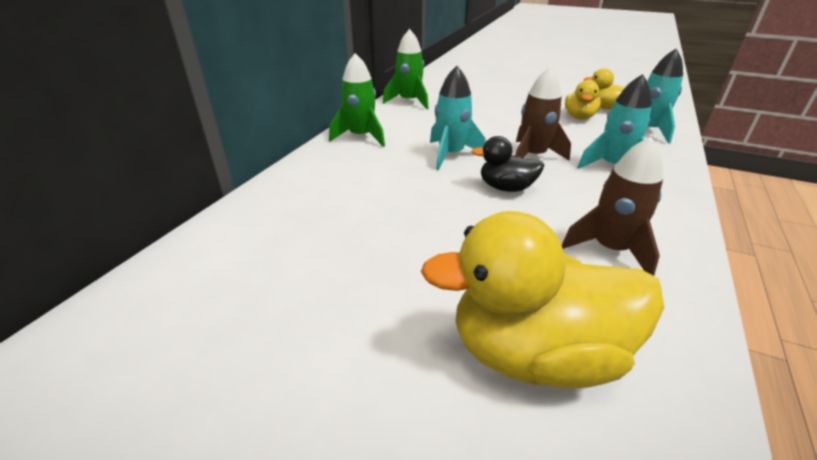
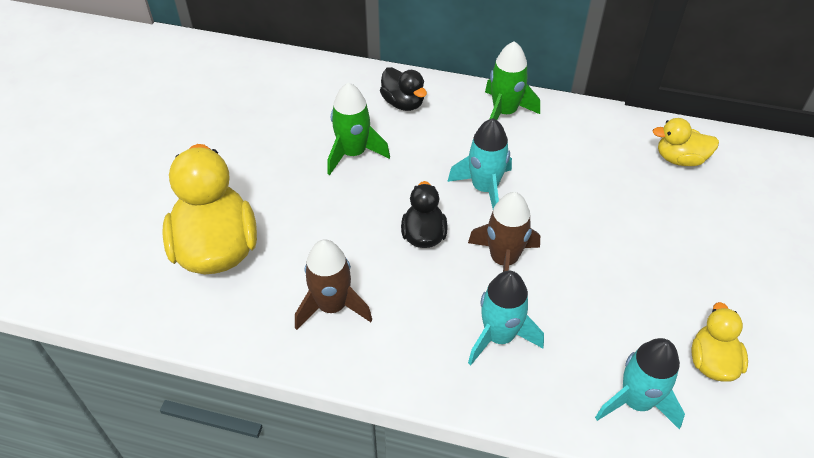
camera: 80 degrees right, 15 degrees up
(317, 181) = (403, 103): none -> black duck
(409, 101) = (628, 136): green rocket -> green rocket (353, 153)
(579, 117) = (654, 321): yellow duck -> yellow duck (680, 159)

